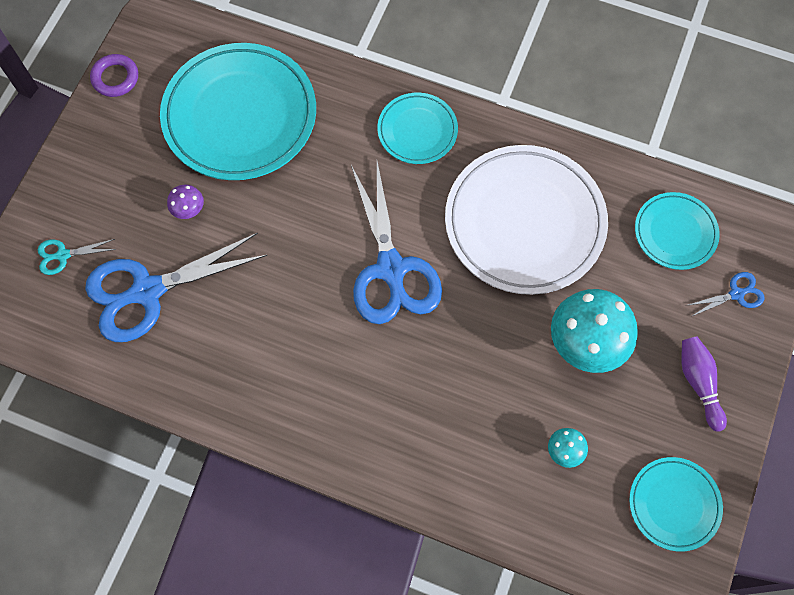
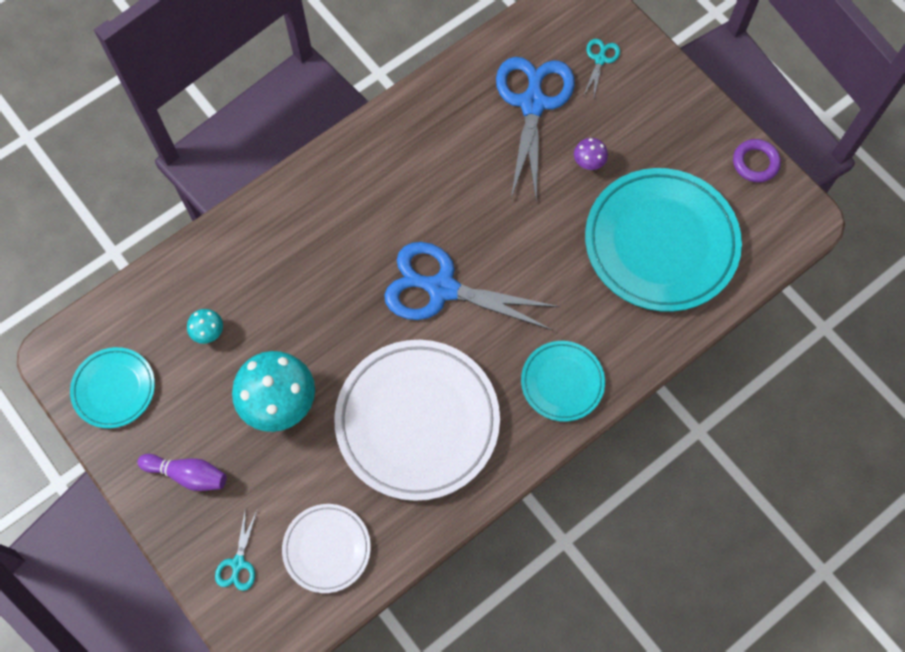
camera: 120 degrees right, 0 degrees up
(675, 233) = (327, 549): turquoise plate -> white plate
(736, 294) = (238, 563): blue scissors -> turquoise scissors

